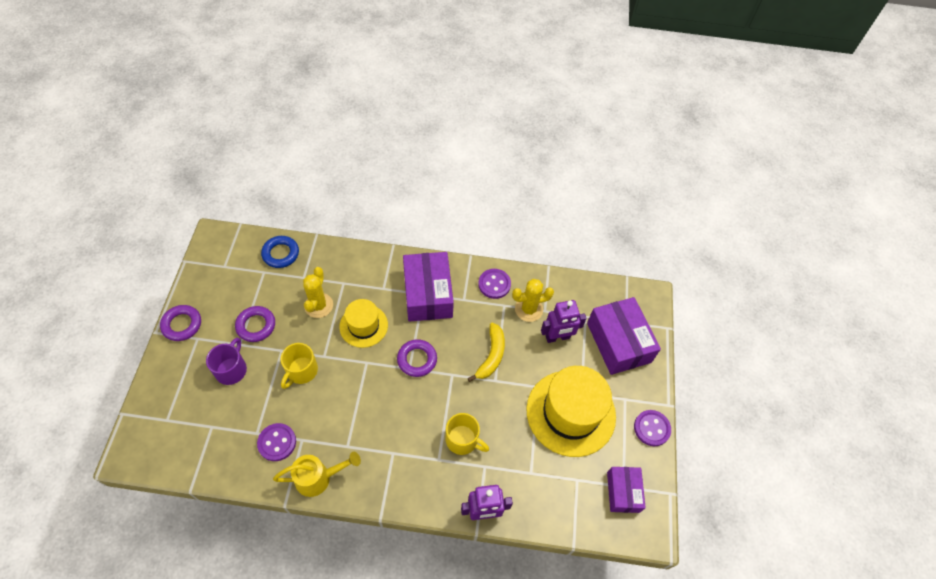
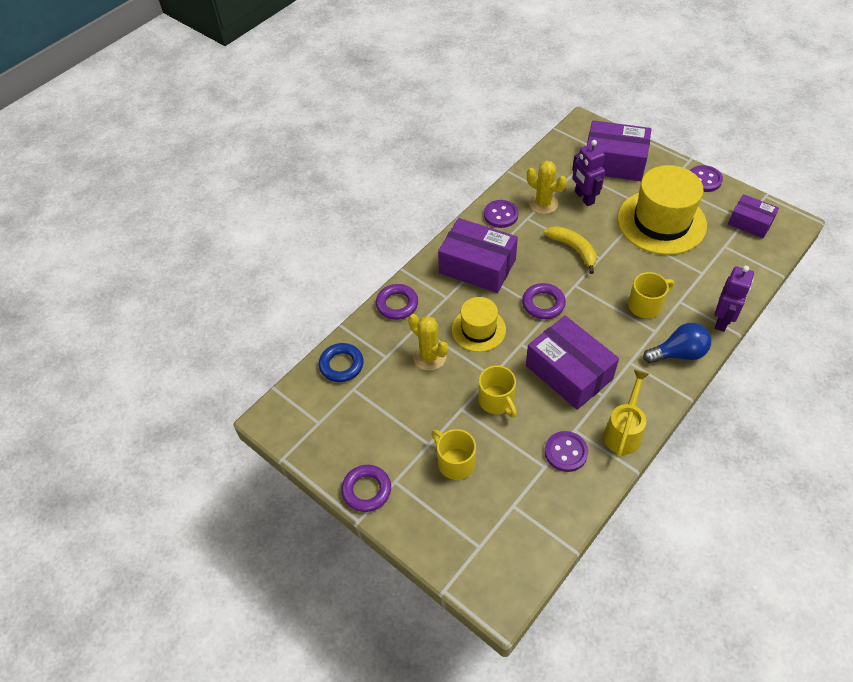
camera: 50 degrees left, 5 degrees down
(231, 369) = (455, 462): purple mug -> yellow mug
(256, 325) = (416, 420): purple ring -> purple ring (397, 304)
(356, 410) = (569, 372): none -> purple box
(424, 489) = (678, 353): none -> blue light bulb
(528, 309) = (543, 203): yellow cactus -> yellow cactus turned 75 degrees counterclockwise
(557, 337) = (584, 198): purple robot -> purple robot turned 135 degrees clockwise

